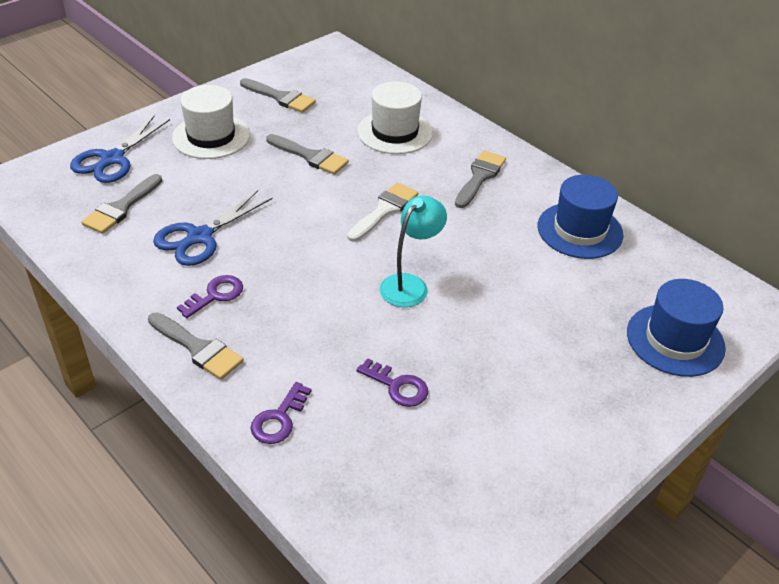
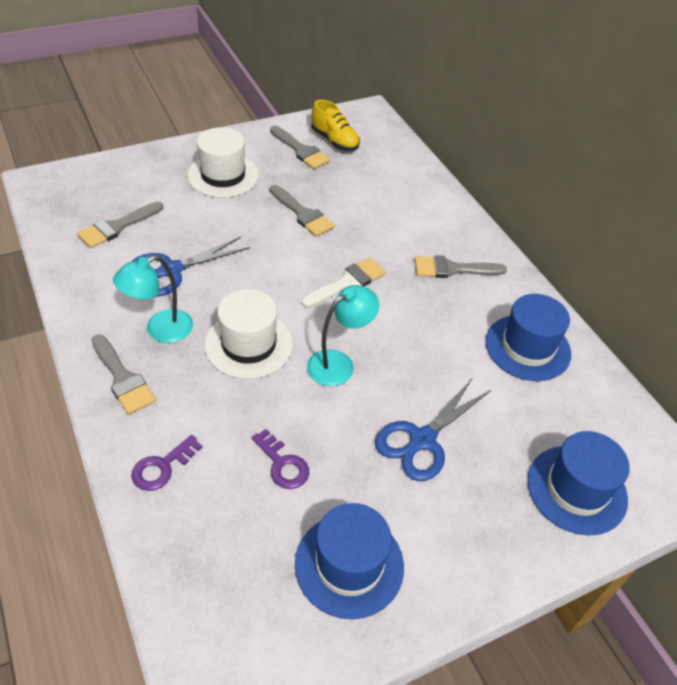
camera: 15 degrees right, 5 degrees up
(112, 159) = (129, 179): blue scissors -> blue scissors (422, 440)
(216, 295) = (160, 330): purple key -> turquoise lamp
(311, 82) = (334, 141): none -> yellow shoe
(395, 132) = (390, 206): white hat -> white hat (249, 344)
(480, 177) = (452, 269): grey brush -> grey brush turned 135 degrees counterclockwise
(501, 456) = (349, 565): none -> blue hat

